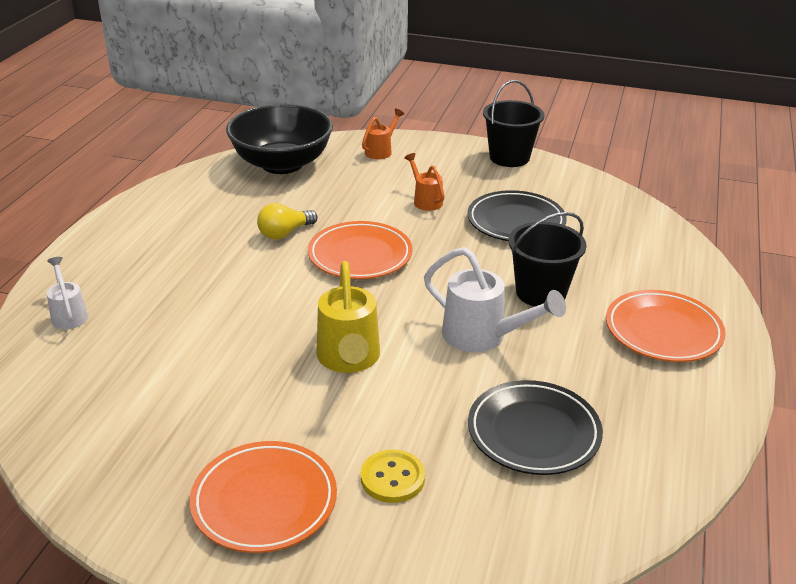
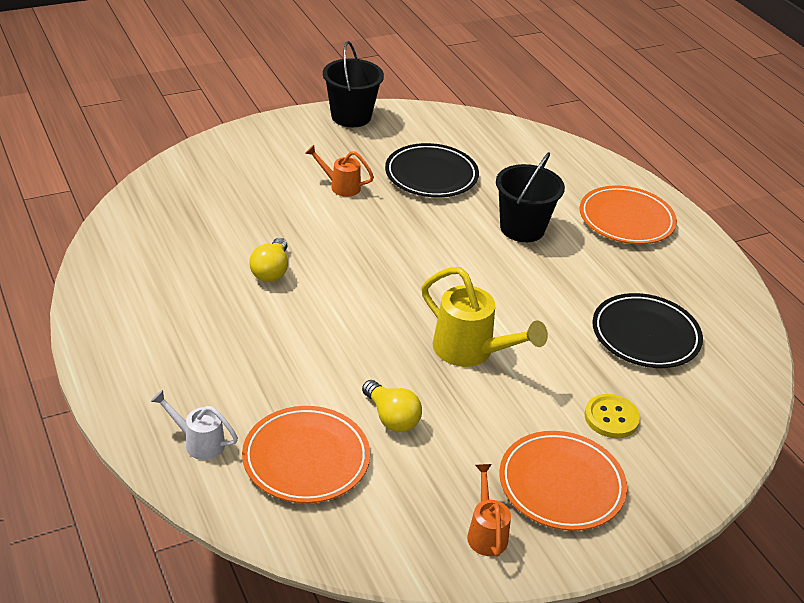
camera: 45 degrees left, 5 degrees up
(213, 371) = (391, 417): none -> yellow light bulb
(282, 164) = (169, 204): black bowl -> none
(360, 255) = (359, 261): orange plate -> orange plate (306, 459)
(381, 151) = (238, 153): orange watering can -> orange watering can (486, 533)
(482, 337) = (531, 283): white watering can -> none

